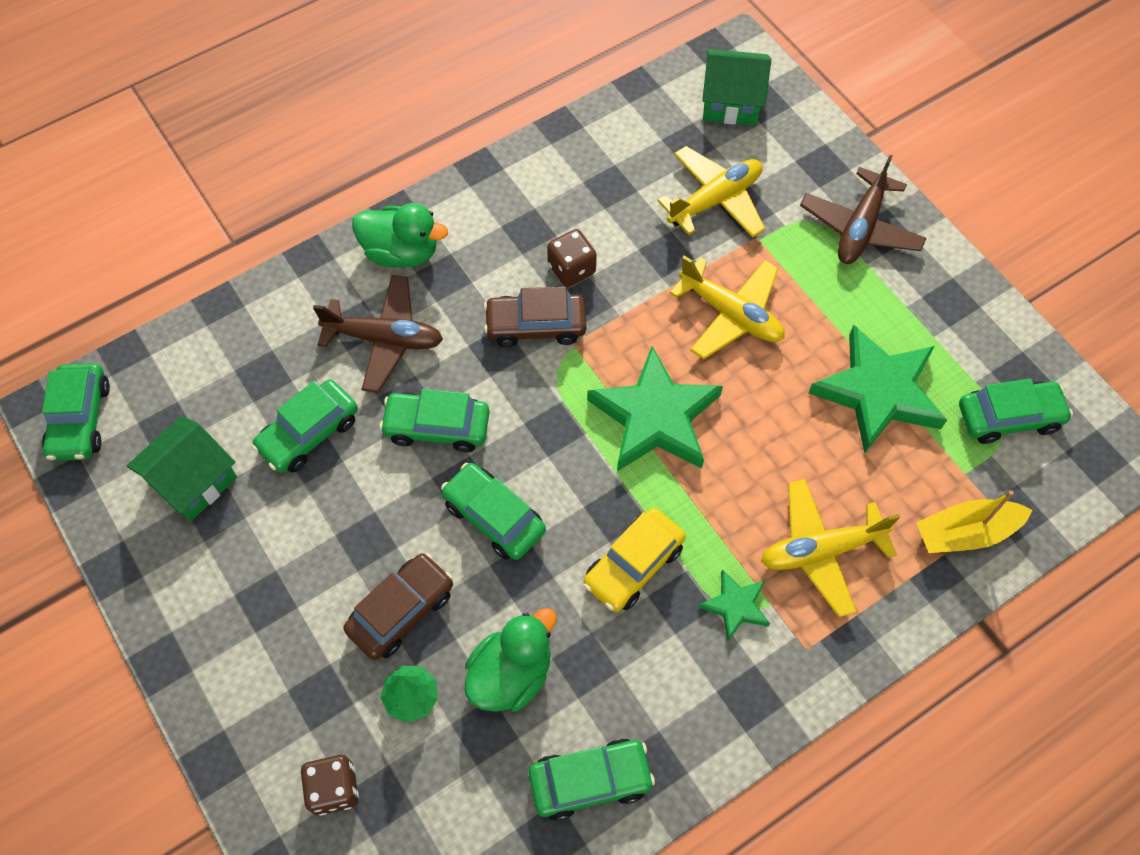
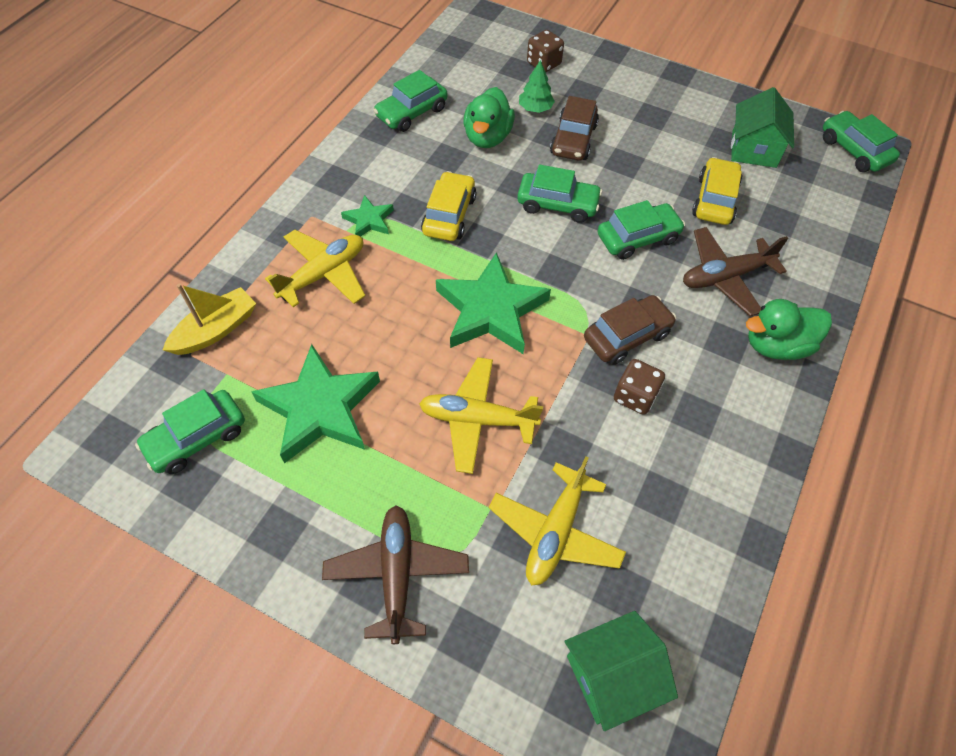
camera: 150 degrees right, 5 degrees down
(309, 433) = (714, 200): green car -> yellow car

